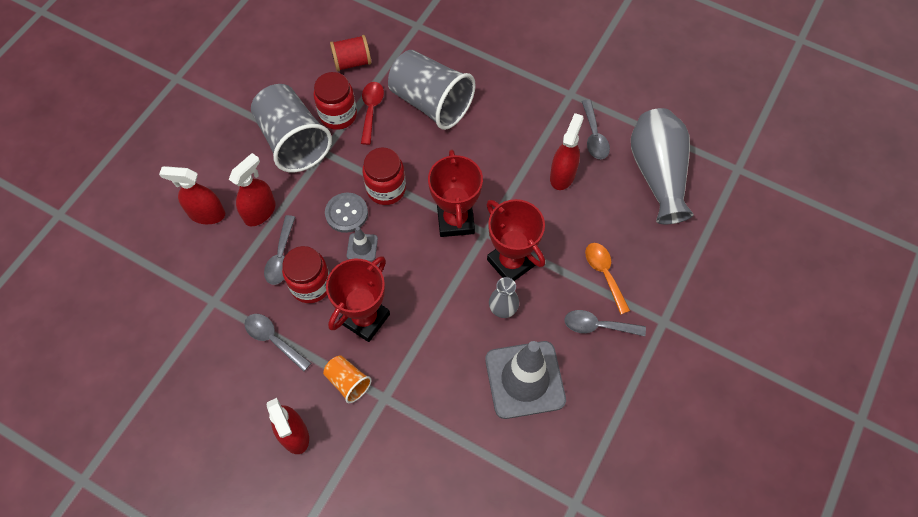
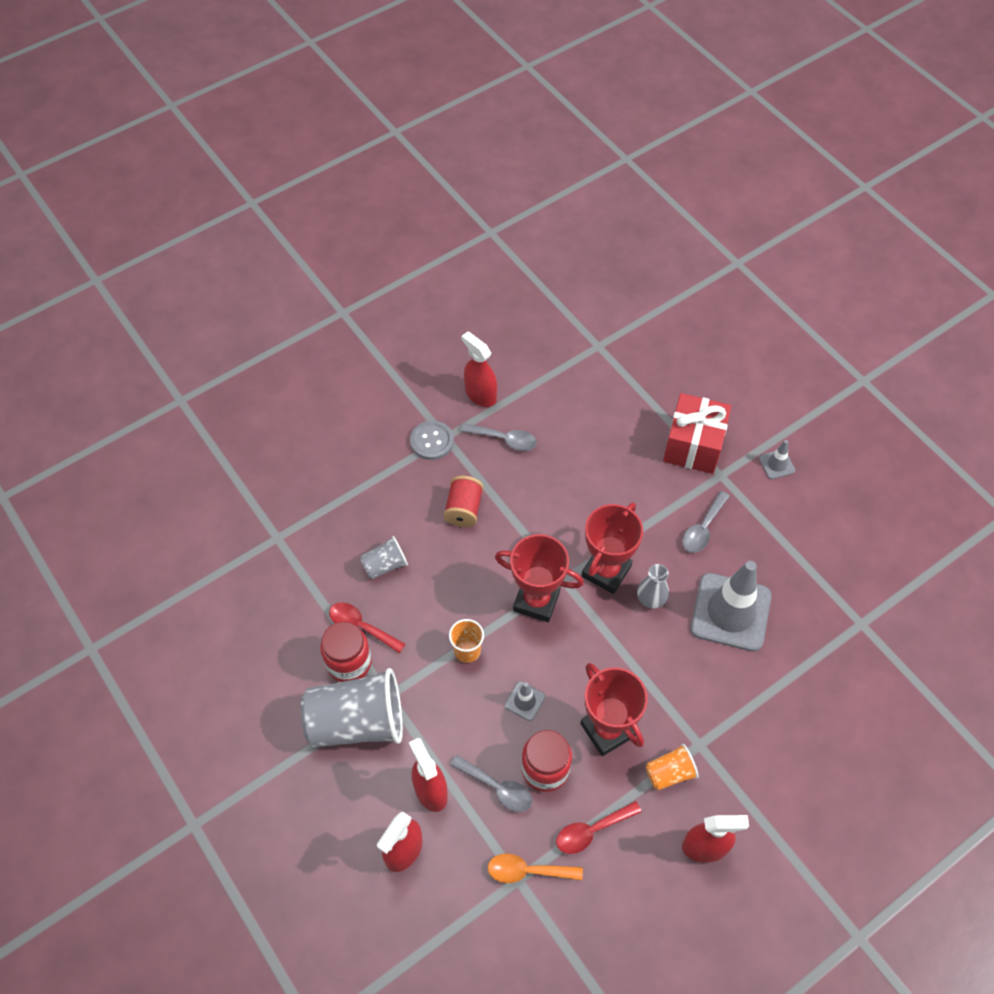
camera: 65 degrees left, 5 degrees down
(273, 339) = (591, 831): grey spoon -> red spoon
(346, 213) = (477, 701): grey button -> grey button (432, 441)
(352, 62) = (287, 621): red spool -> red spool (464, 509)
(386, 189) = (467, 651): red jar -> orange cup
(431, 103) = (385, 565): grey cup -> grey cup, size x0.48
(511, 262) = (606, 571): red trophy -> red trophy turned 45 degrees counterclockwise
(562, 175) = (533, 485): red spray bottle -> red spray bottle (480, 394)
(604, 274) = (654, 499): orange spoon -> orange spoon (527, 871)
(657, 174) = (572, 408): grey vase -> none
(681, 286) = (693, 445): none -> red gift
(706, 367) = (776, 464): none -> grey traffic cone

